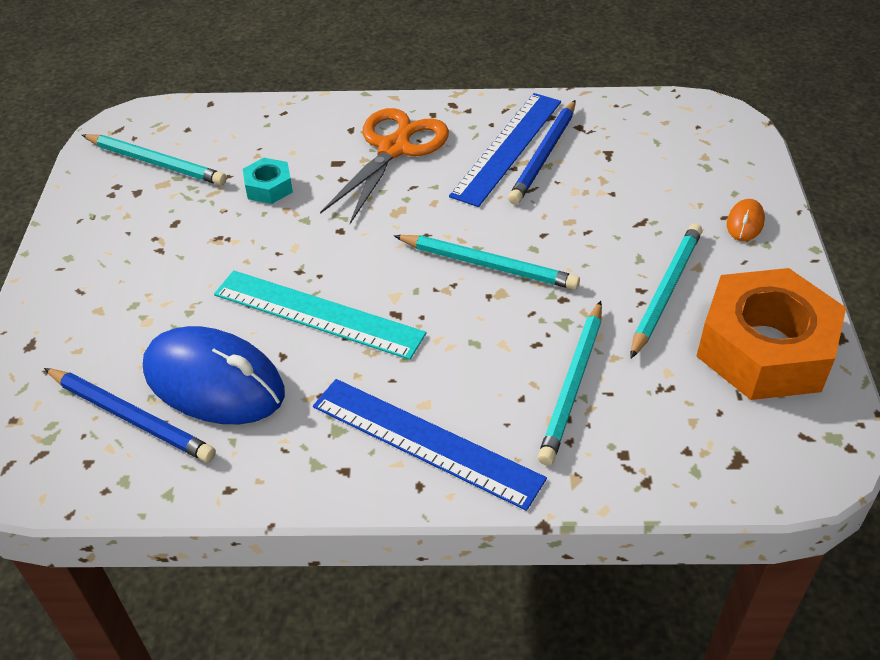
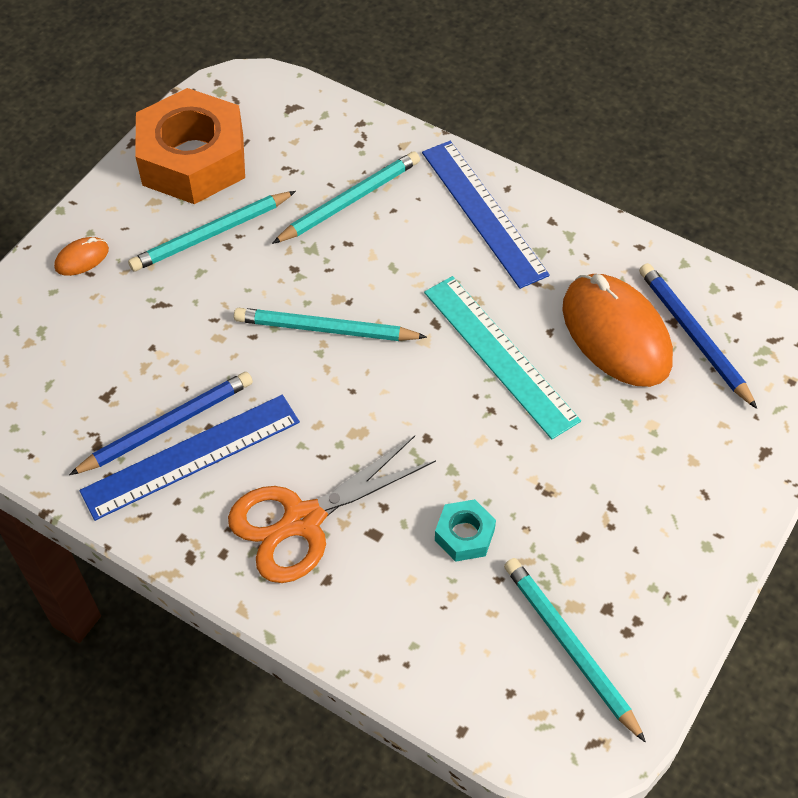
camera: 150 degrees left, 10 degrees up
(214, 382) = (616, 334): blue mouse -> orange mouse
(488, 265) = (325, 329): turquoise pencil -> turquoise pencil turned 45 degrees counterclockwise

